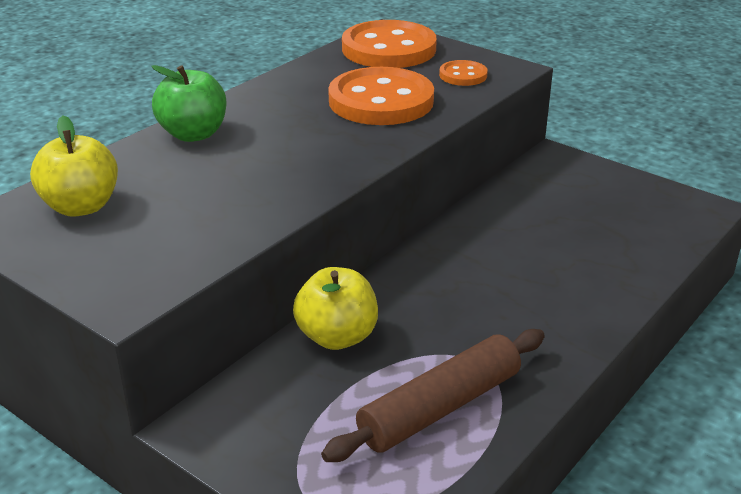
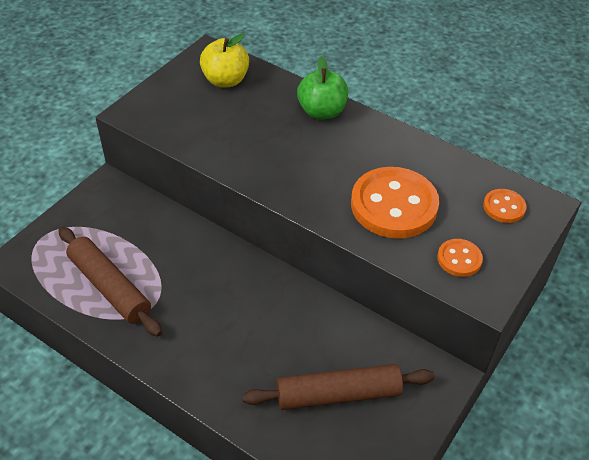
camera: 85 degrees right, 15 degrees up
(337, 337) = (180, 235): yellow apple -> none
(389, 49) = (504, 207): orange button -> orange button, size x0.48
(591, 217) = (338, 394): none -> brown rolling pin

